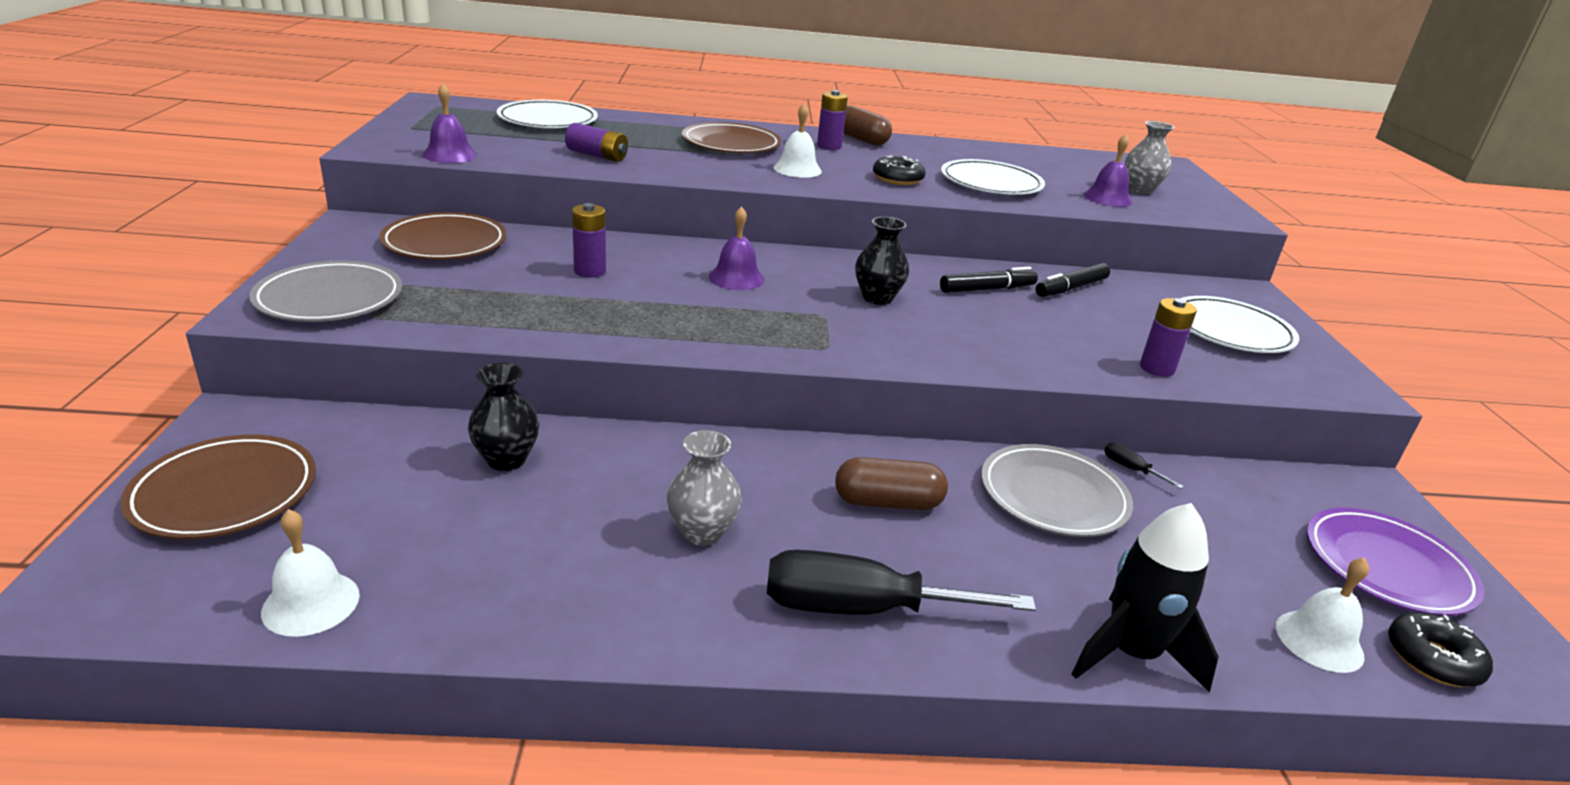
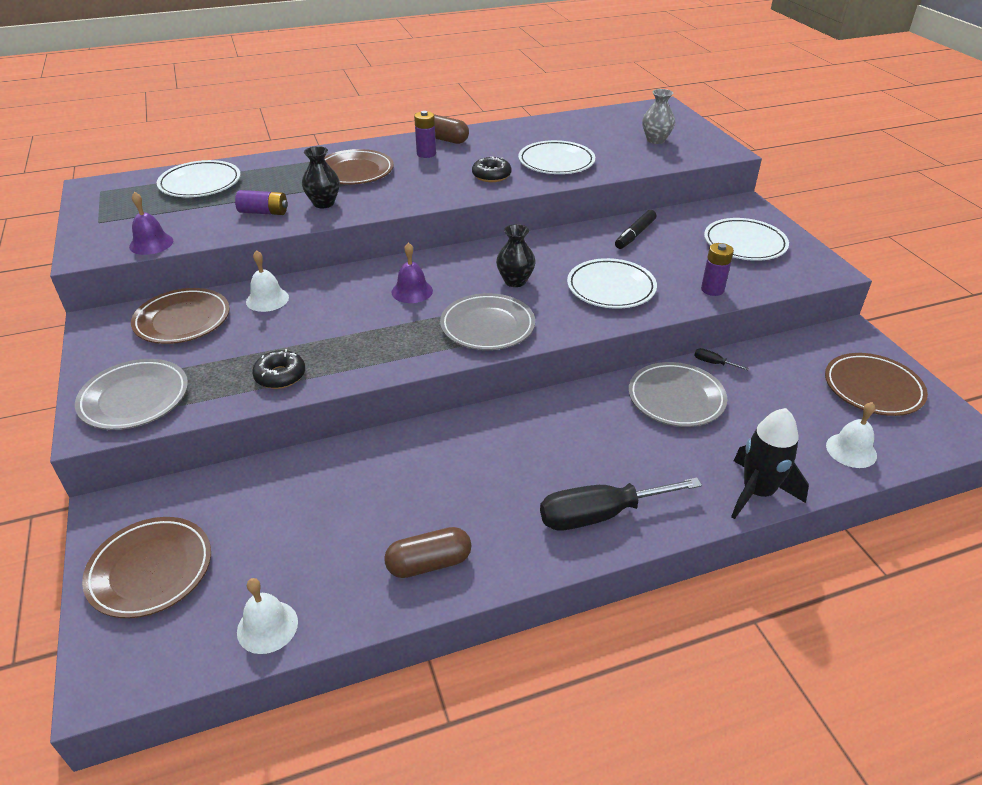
camera: 15 degrees left, 10 degrees up
(506, 459) = (324, 481): black vase -> black vase (323, 203)
(590, 271) = (306, 315): purple battery -> none
(702, 532) = (480, 494): grey vase -> none
(797, 169) = (417, 185): white bell -> white bell (267, 299)
(811, 333) = (487, 326): none -> grey plate
(887, 502) = (581, 435): brown capsule -> brown capsule (429, 563)
(987, 289) = (582, 251): black marker -> none
(1006, 333) = (611, 288): none -> white plate
(1107, 198) = (638, 155): purple bell -> none
(1387, 567) = (873, 388): purple plate -> brown plate
(1432, 659) = (910, 442): black donut -> black donut (280, 376)

